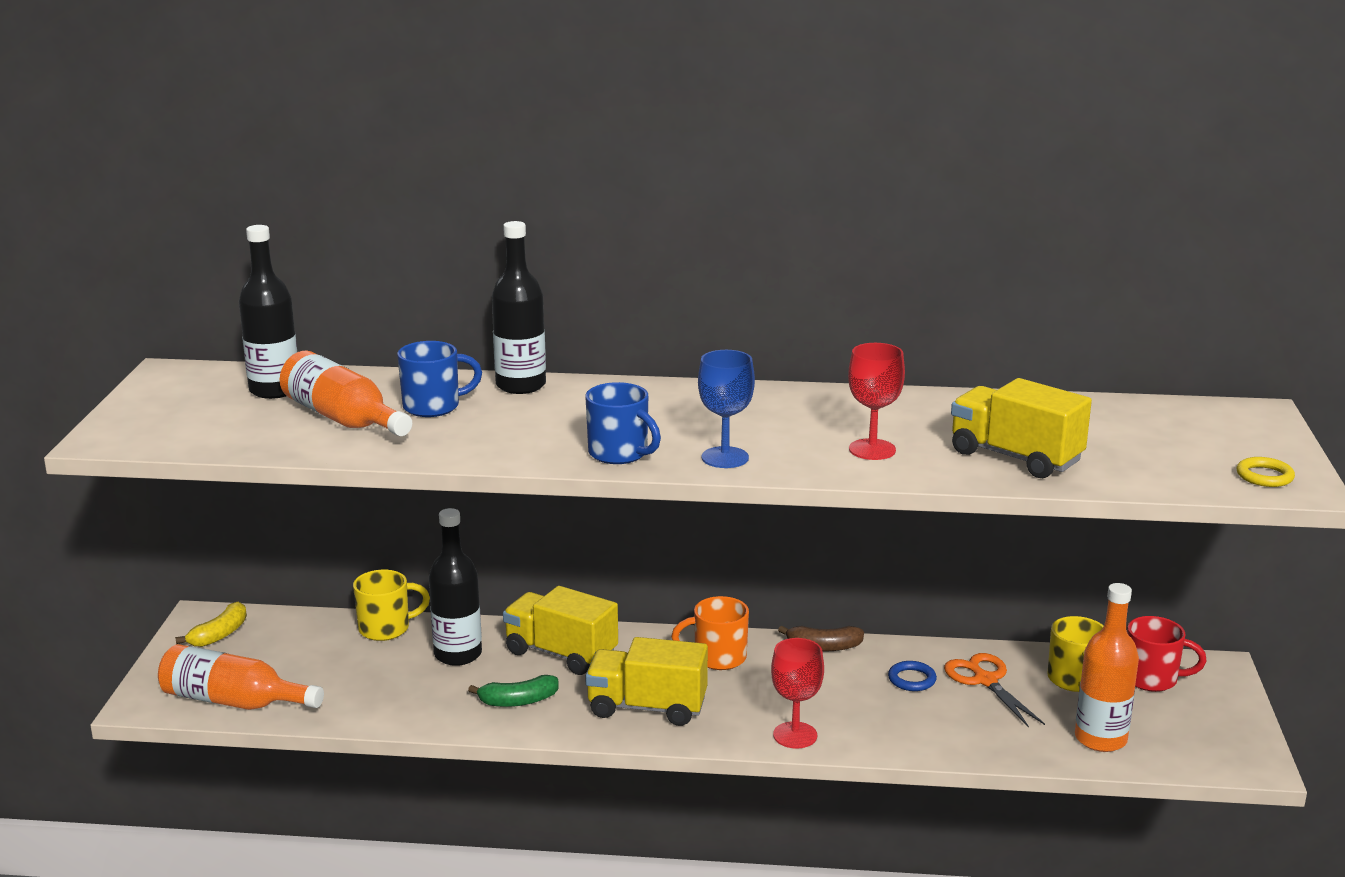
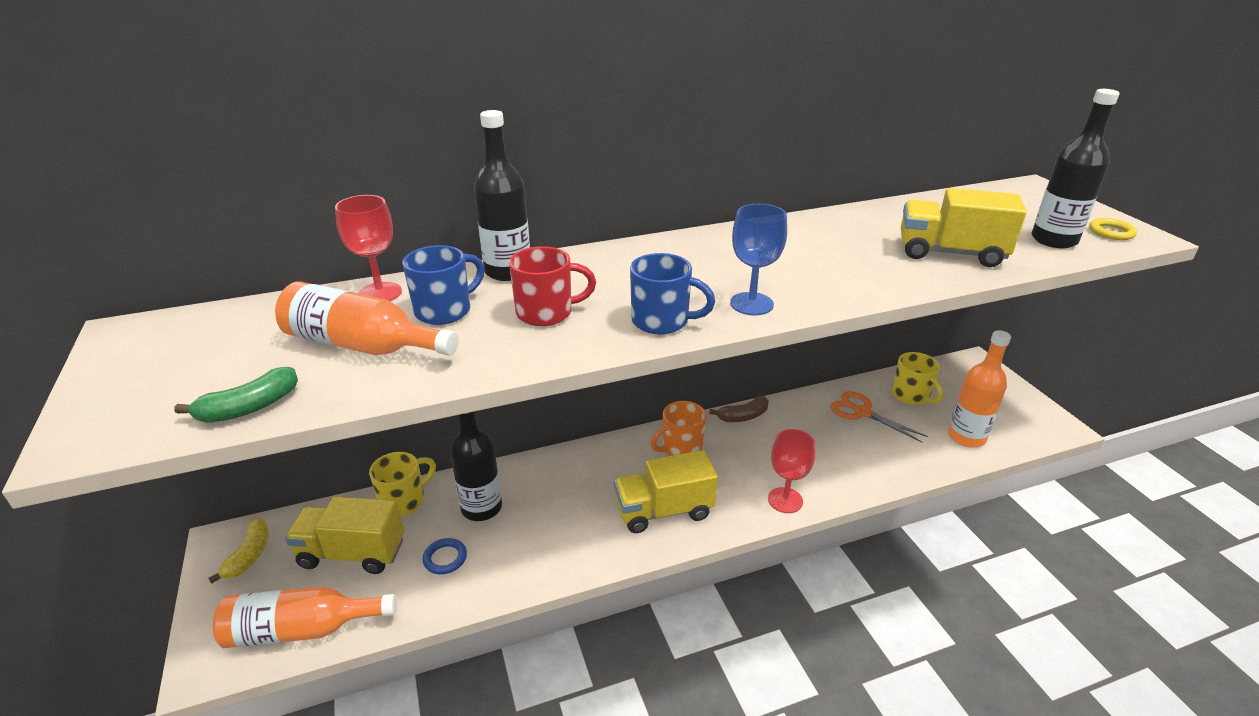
camera: 25 degrees left, 10 degrees up
(274, 390) = (263, 328): black bottle -> black bottle (1053, 240)
(518, 701) = (561, 539): green banana -> green banana (249, 407)
(561, 653) = (564, 480): yellow truck -> yellow truck (352, 553)
(872, 449) = (849, 269): red goblet -> red goblet (380, 293)
(912, 679) = (819, 426): blue ring -> blue ring (445, 558)
(1152, 679) = (951, 381): red mug -> red mug (546, 313)

